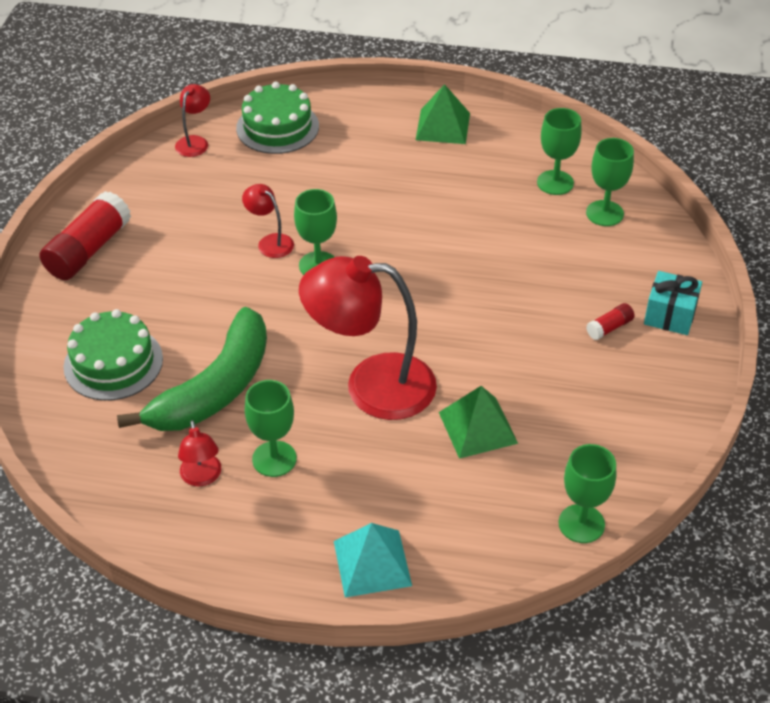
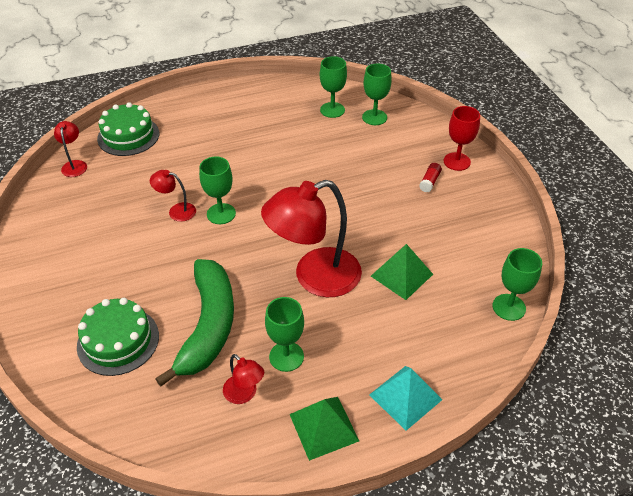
camera: 30 degrees left, 0 degrees up
(88, 250) = (42, 267): red glue stick -> none
(443, 126) = (239, 100): green pyramid -> green pyramid (324, 427)
(670, 315) = (457, 161): turquoise gift -> red goblet

